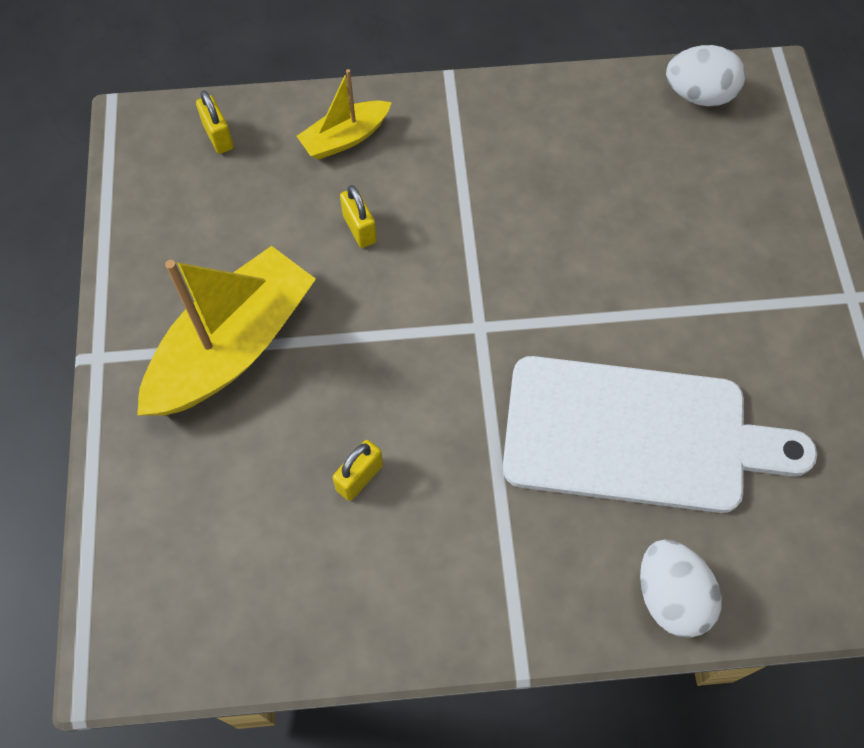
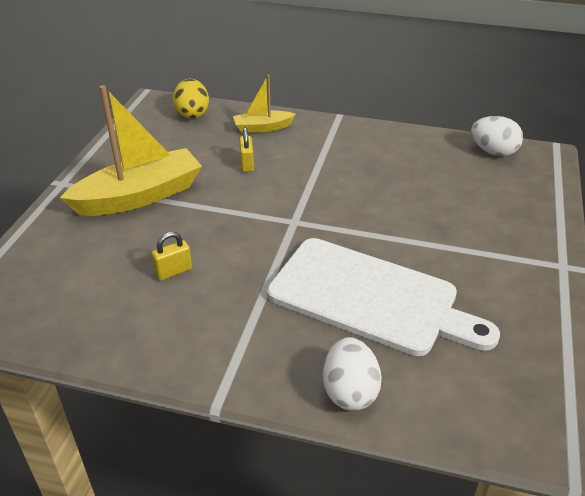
camera: 20 degrees right, 25 degrees down
(218, 136) = (192, 114): yellow padlock -> yellow egg

